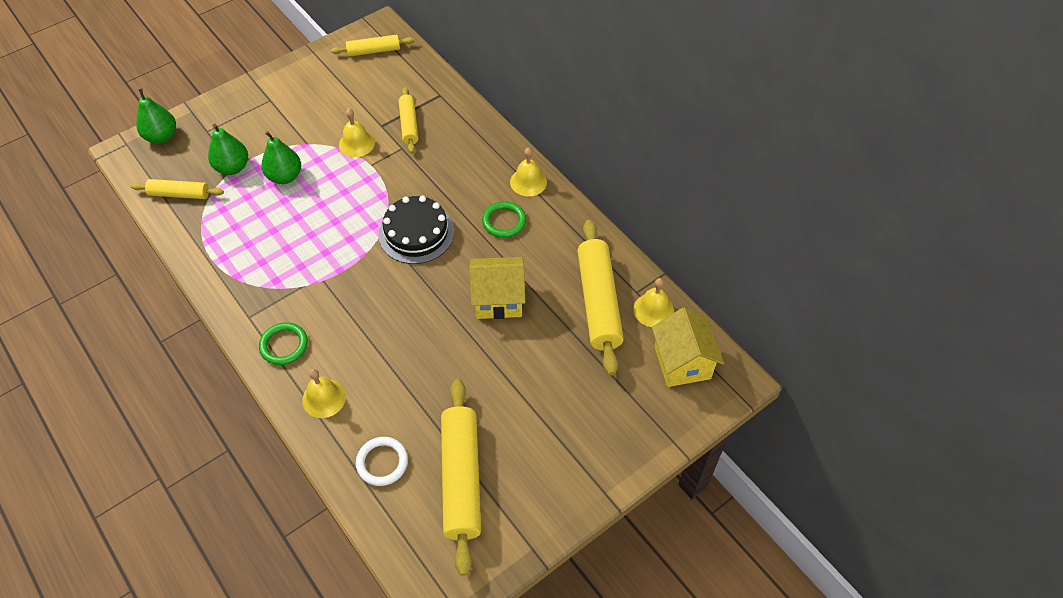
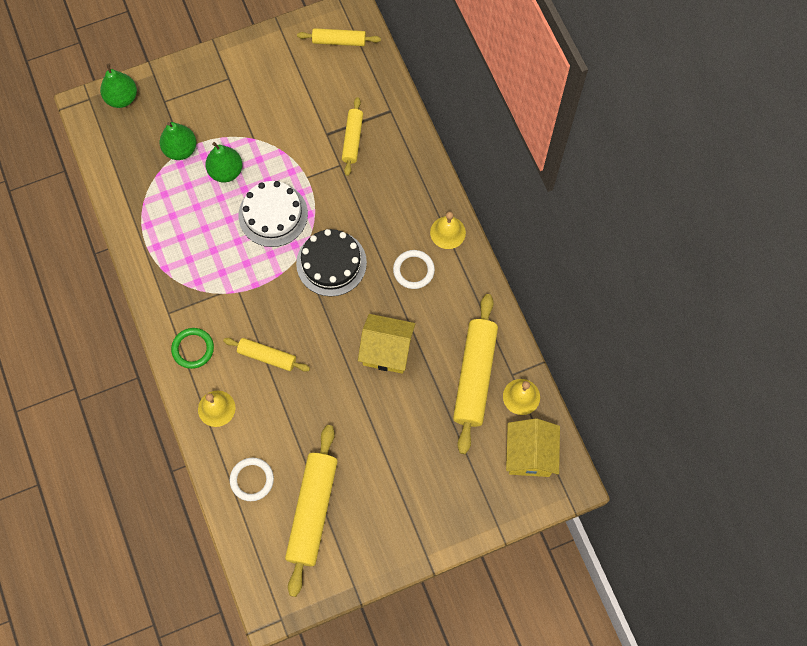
camera: 15 degrees right, 15 degrees up
(179, 194) = (129, 168): yellow rolling pin -> yellow rolling pin (267, 356)
(343, 203) = (273, 214): none -> white cake
(356, 143) = (299, 149): yellow bell -> none
(504, 221) = (413, 270): green ring -> white ring

